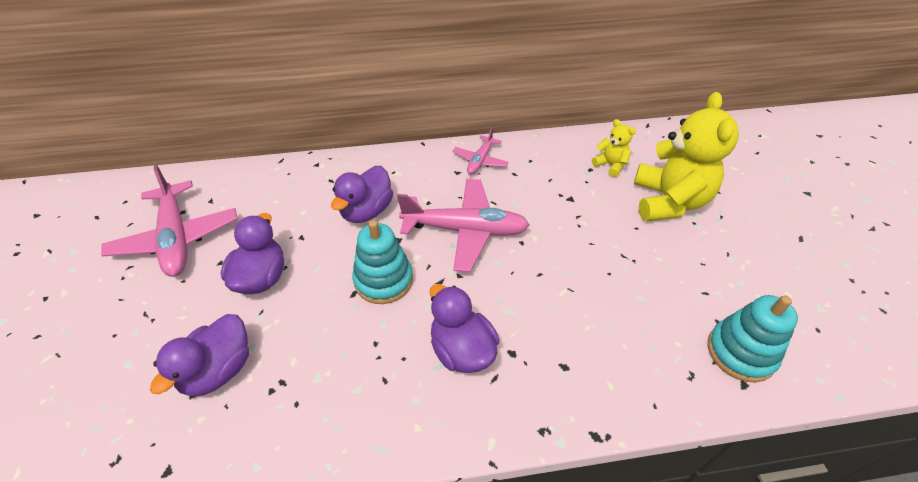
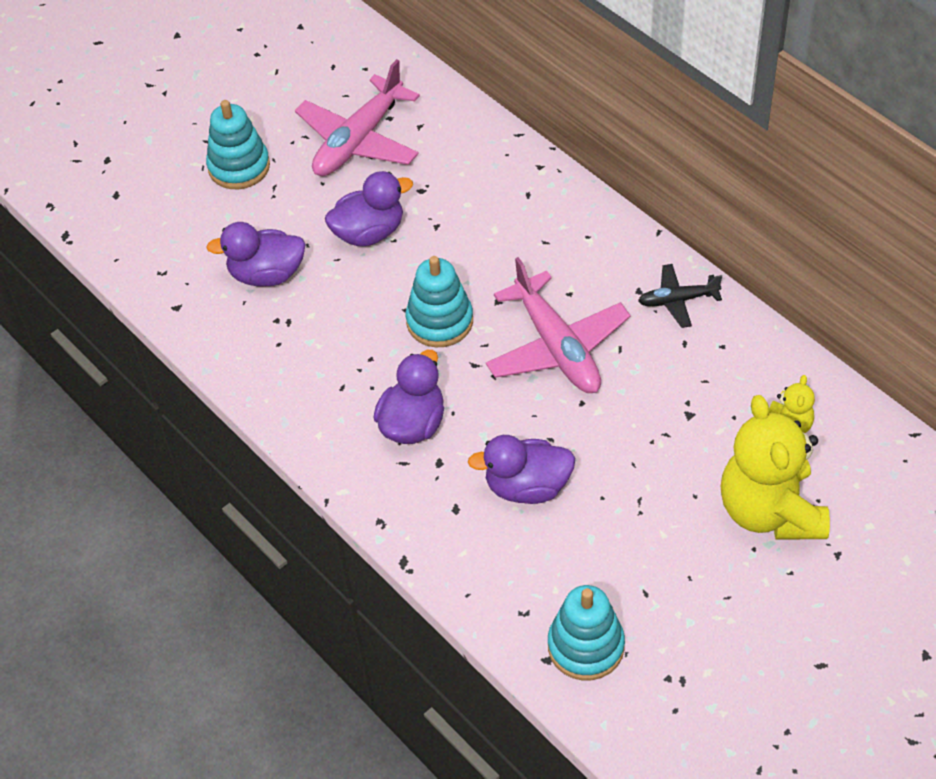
camera: 60 degrees right, 5 degrees up
(94, 327) = (239, 167): none -> turquoise stacking toy
(366, 211) = (512, 252): purple duck -> purple duck (527, 487)
(480, 160) = (677, 300): pink plane -> black plane
(668, 201) = (770, 511): yellow teddy bear -> yellow teddy bear turned 105 degrees clockwise

